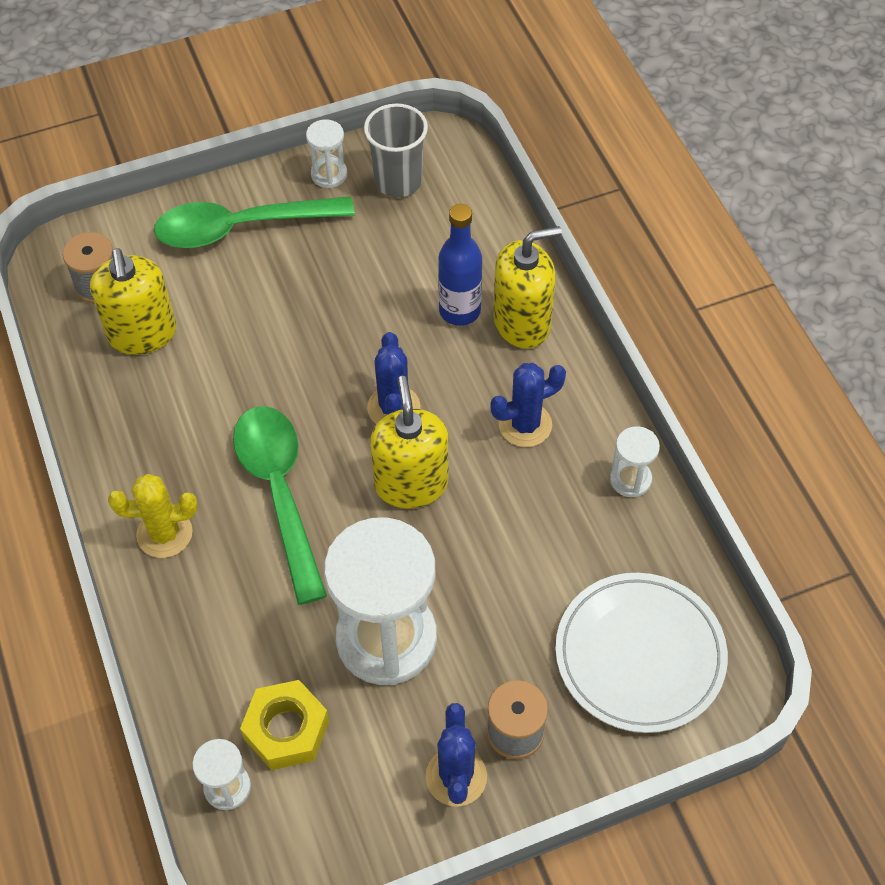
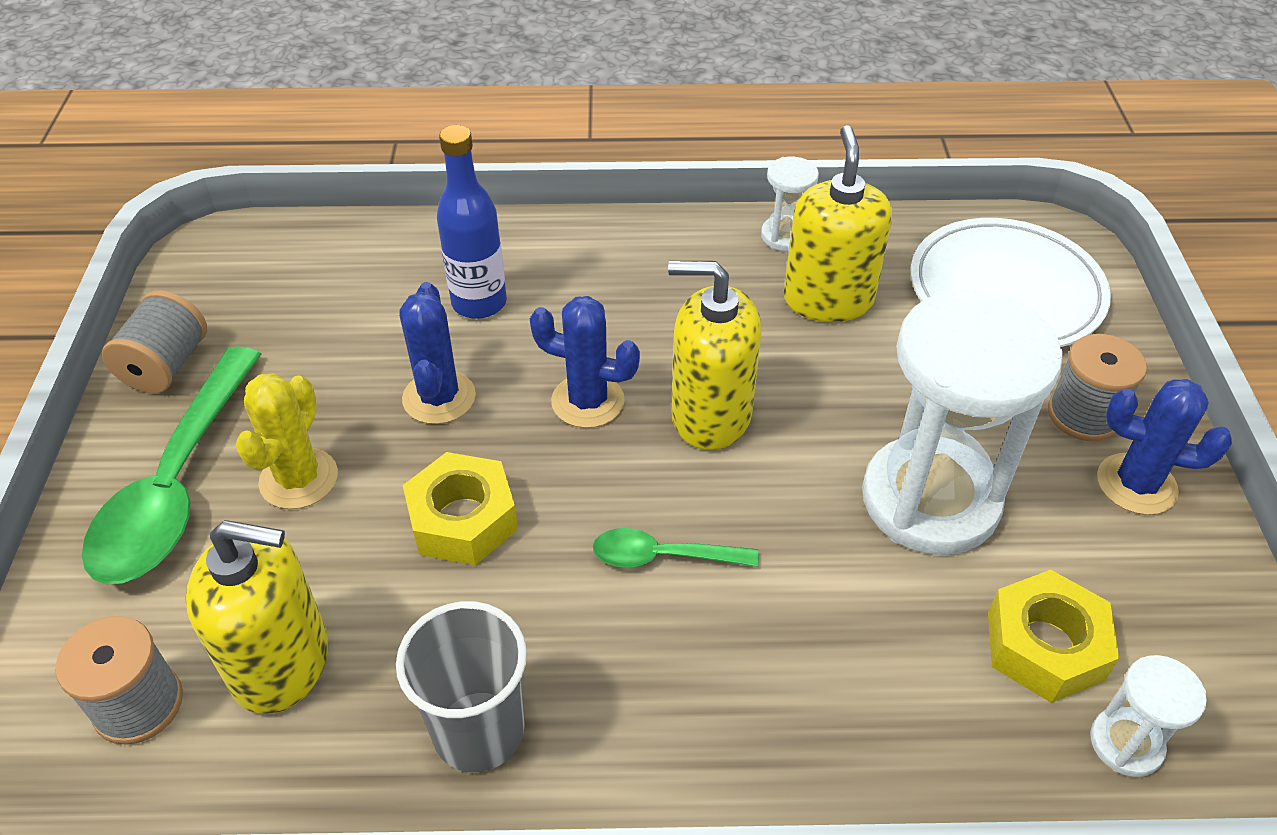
camera: 70 degrees left, 10 degrees down
(164, 533) = (673, 723): yellow cactus -> yellow cactus (299, 479)
(269, 377) = (463, 519): none -> yellow nut
(279, 492) = (662, 557): green spoon -> green spoon, size x0.50
(329, 174) = (166, 365): white hourglass -> grey spool
(398, 181) = (237, 303): grey cup -> grey cup (478, 731)
(522, 323) = (531, 257): yellow soap dispenser -> yellow soap dispenser (828, 299)
(525, 425) = (674, 294): blue cactus -> blue cactus (439, 397)

